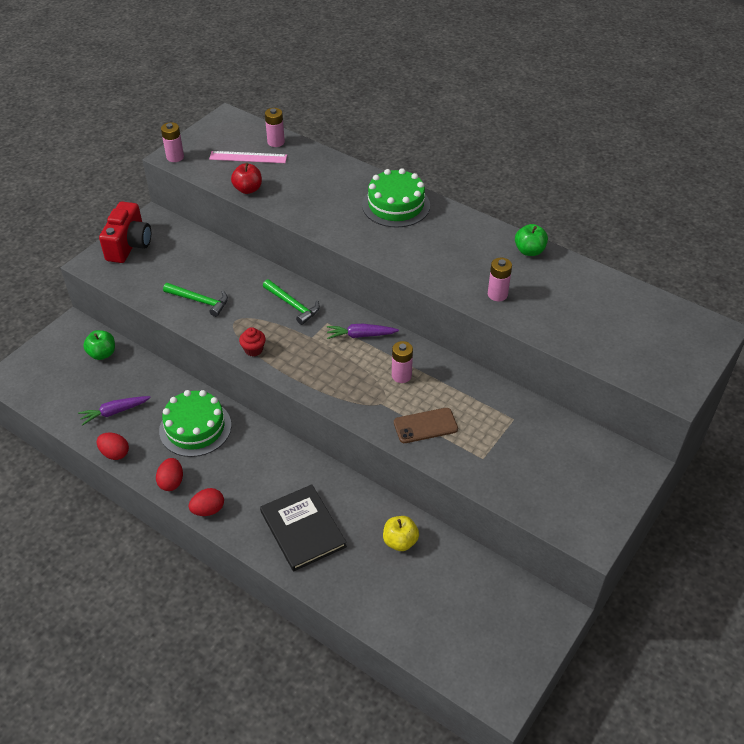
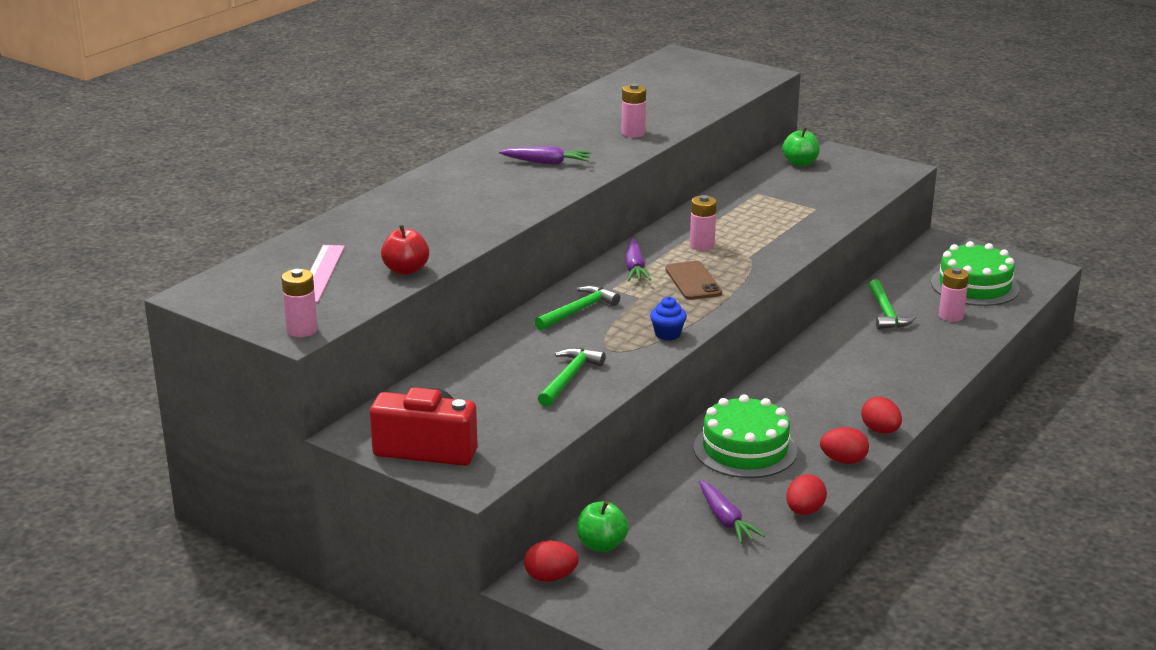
camera: 90 degrees left, 20 degrees down
(77, 332) = (550, 577): none -> red egg
(253, 350) = (667, 334): red cupcake -> blue cupcake
(276, 142) = (285, 255): pink battery -> pink battery (951, 316)
(303, 529) = (888, 368): black book -> none
(396, 205) = (460, 179): green cake -> green cake (974, 286)
(400, 541) = (886, 313): yellow apple -> green hammer
(425, 426) = (777, 234): brown phone -> brown phone (693, 281)
(429, 246) = (547, 163): none -> purple carrot
(529, 251) = (557, 117): green apple -> green apple (800, 163)

